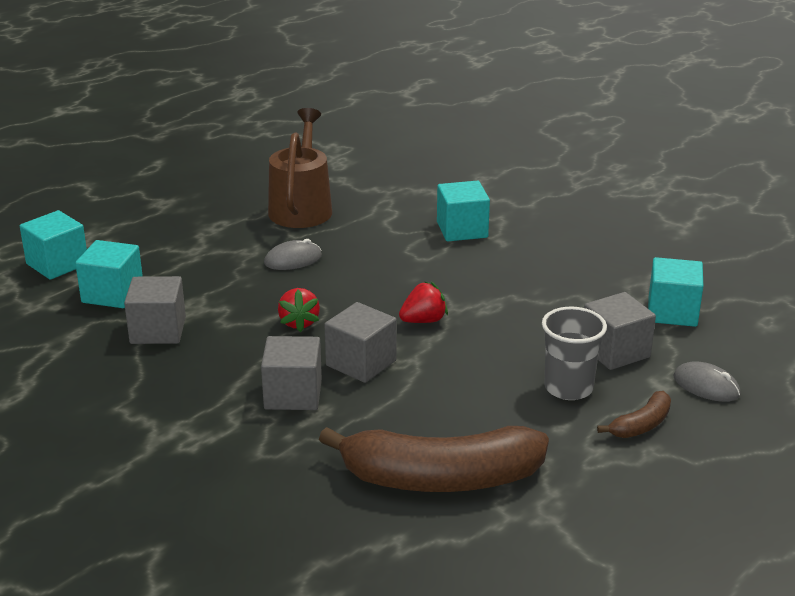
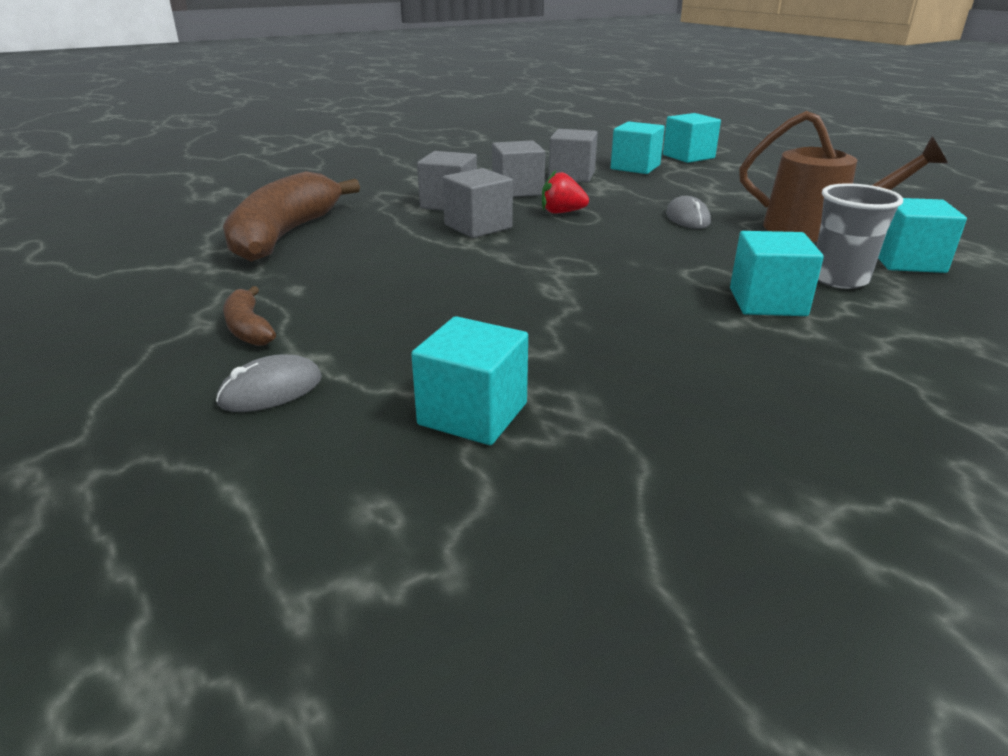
camera: 105 degrees right, 0 degrees up
(359, 181) = (907, 261): none -> turquoise cube
(423, 321) = (539, 256): red strawberry -> none
(568, 388) = (355, 303): grey cup -> grey cup (839, 279)
(615, 351) = (403, 345): grey cube -> grey cube (517, 190)

